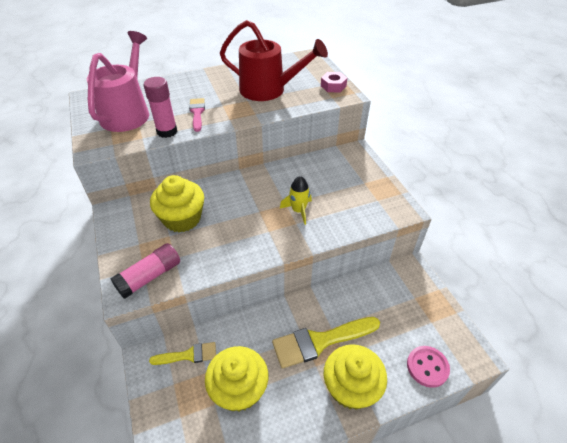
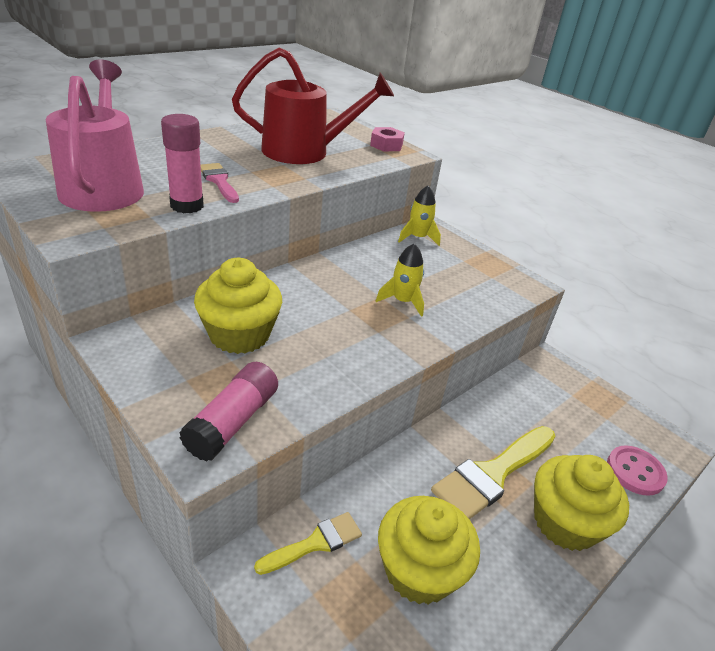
camera: 25 degrees left, 10 degrees down
(340, 159) = (418, 238): none -> yellow rocket

